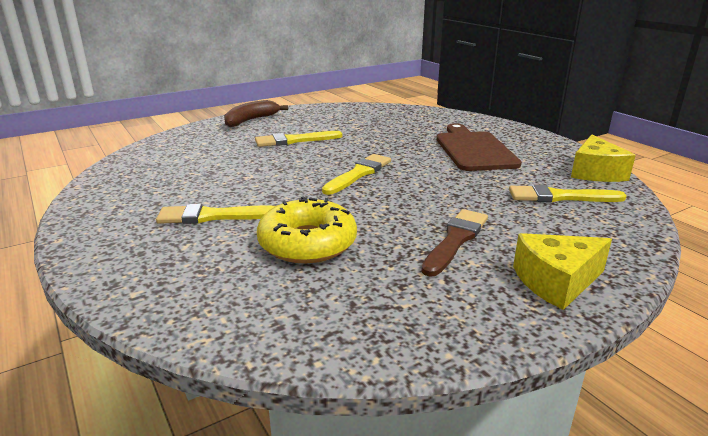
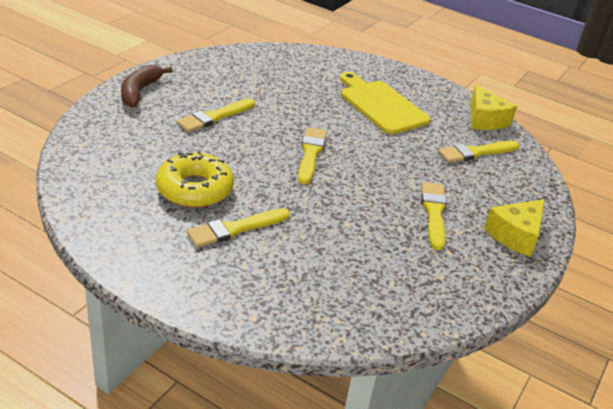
camera: 30 degrees left, 10 degrees up
(307, 243) = (335, 240): yellow donut -> yellow donut (195, 189)
(455, 240) = (434, 212): brown brush -> yellow brush
(473, 150) = (381, 105): brown cutting board -> yellow cutting board

